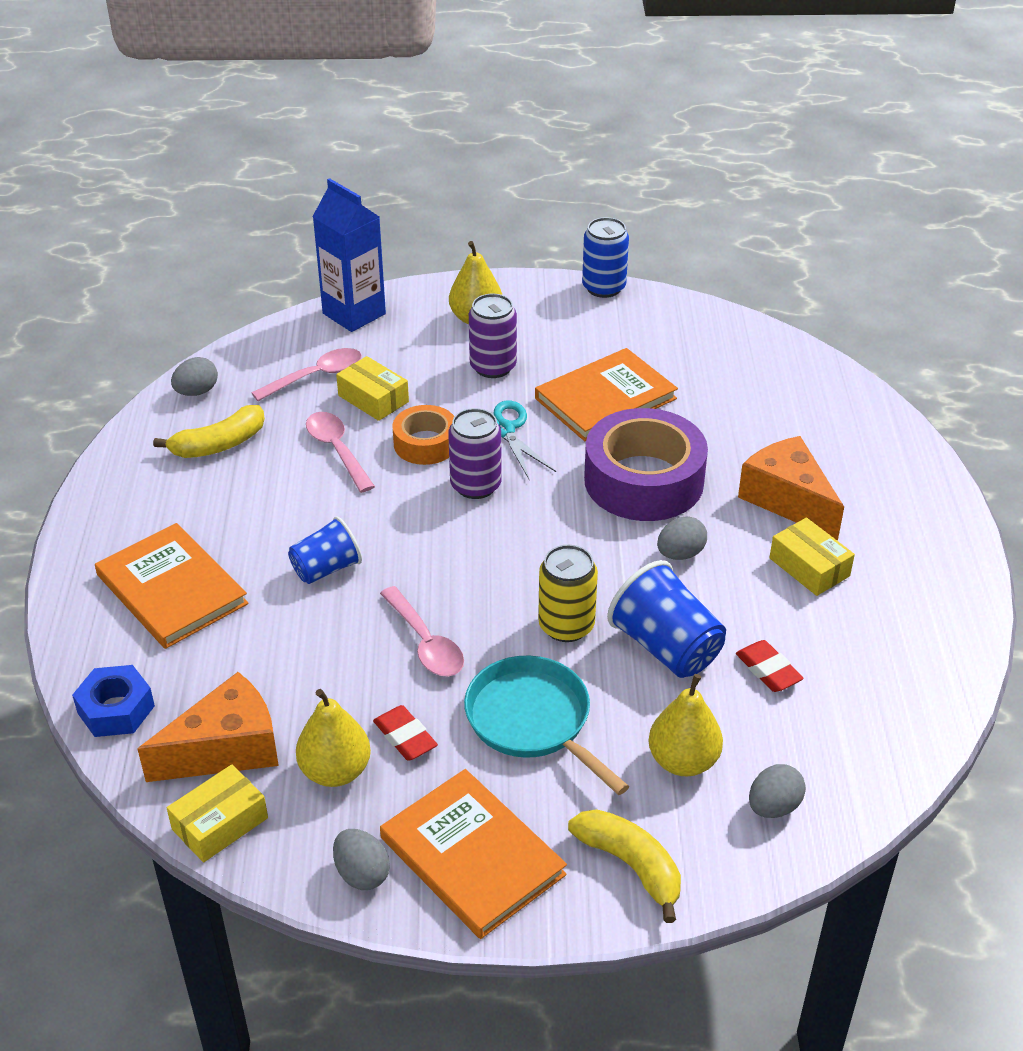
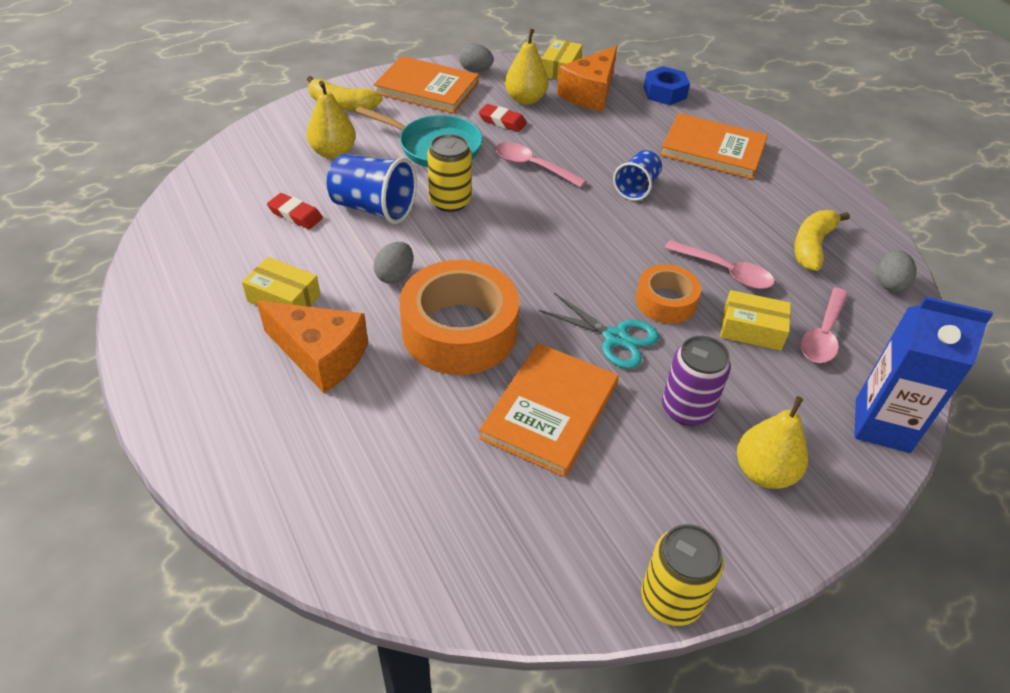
camera: 150 degrees right, 5 degrees up
(475, 485) = (593, 279): purple can -> none
(603, 287) = (671, 599): blue can -> yellow can
(644, 480) = (459, 331): purple tape -> orange tape
(773, 807) = (270, 146): grey egg -> none

